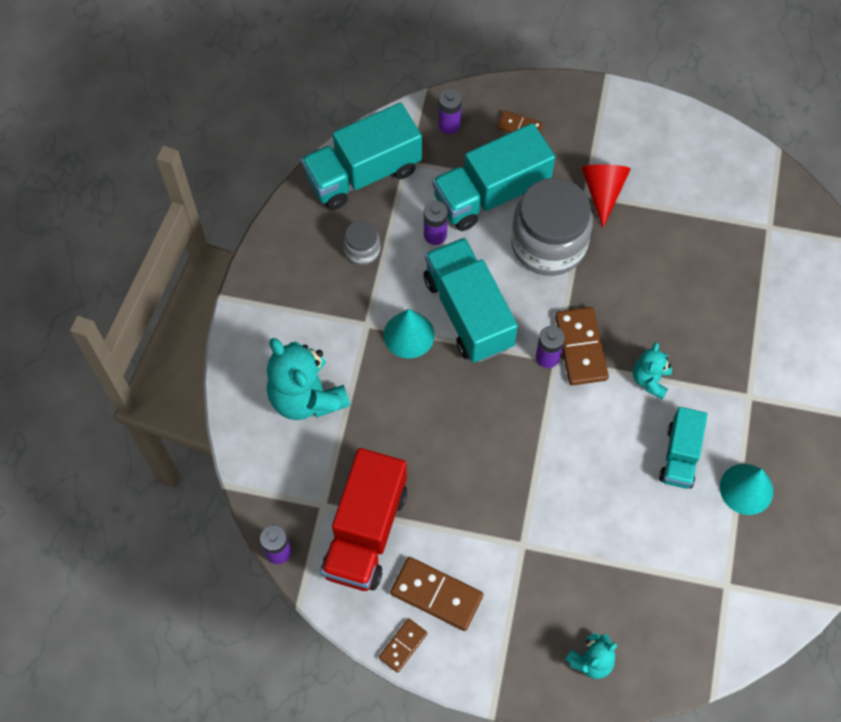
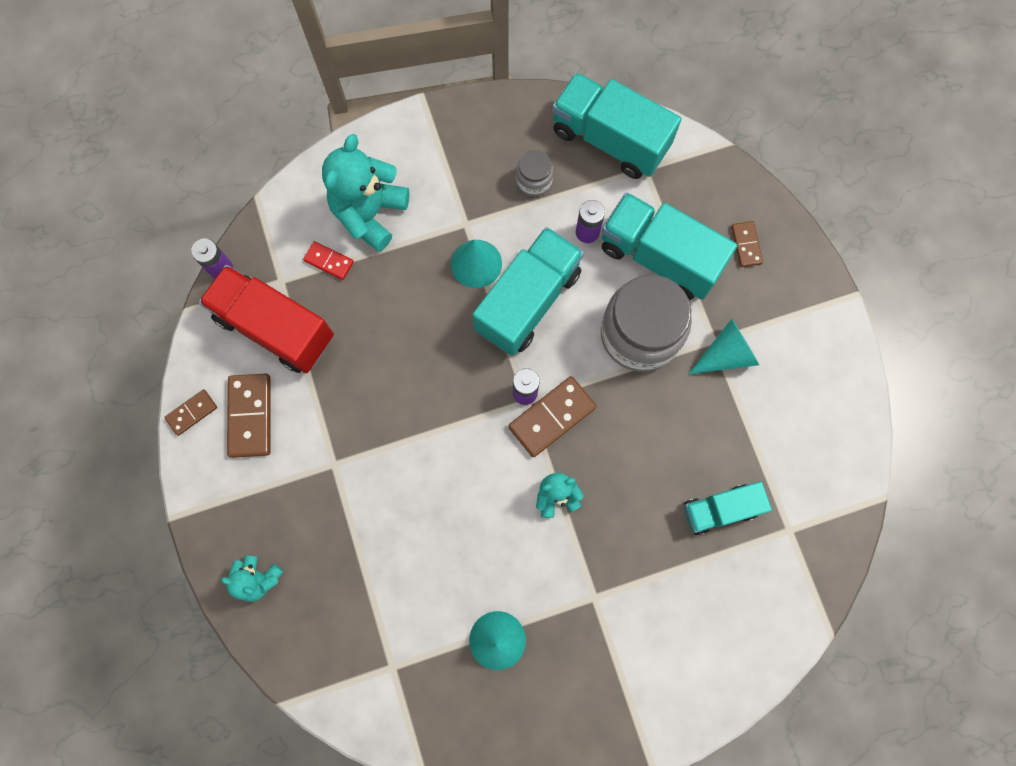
camera: 60 degrees right, 10 degrees up
(330, 454) = (329, 261): none -> red domino
(365, 531) = (275, 328): red truck -> red truck turned 45 degrees clockwise
(403, 646) = (192, 413): brown domino -> brown domino turned 45 degrees counterclockwise
(449, 124) = (707, 183): purple battery -> none
(602, 192) = (725, 354): red cone -> turquoise cone
(680, 456) = (495, 561): turquoise truck -> turquoise truck (720, 509)

